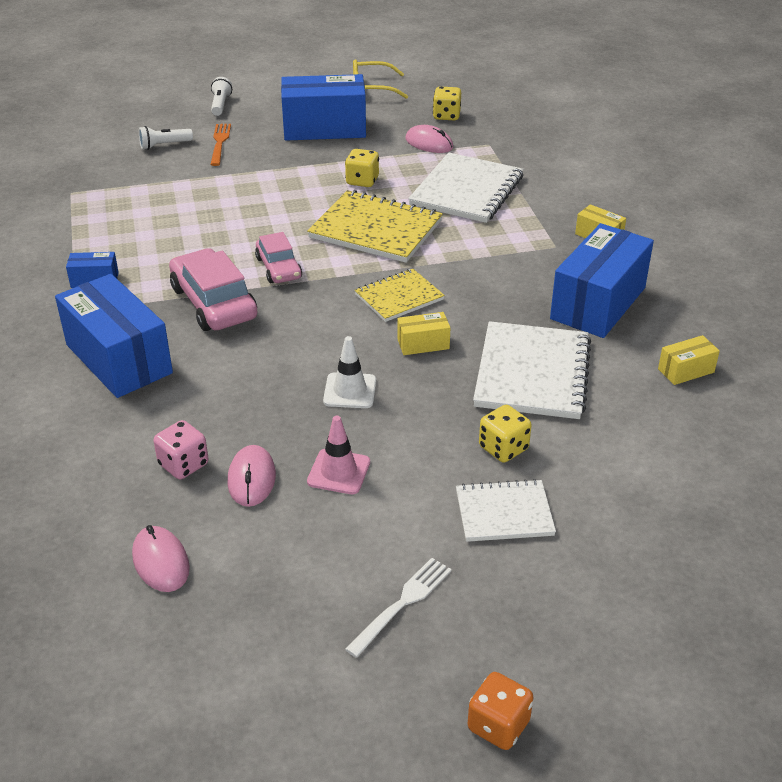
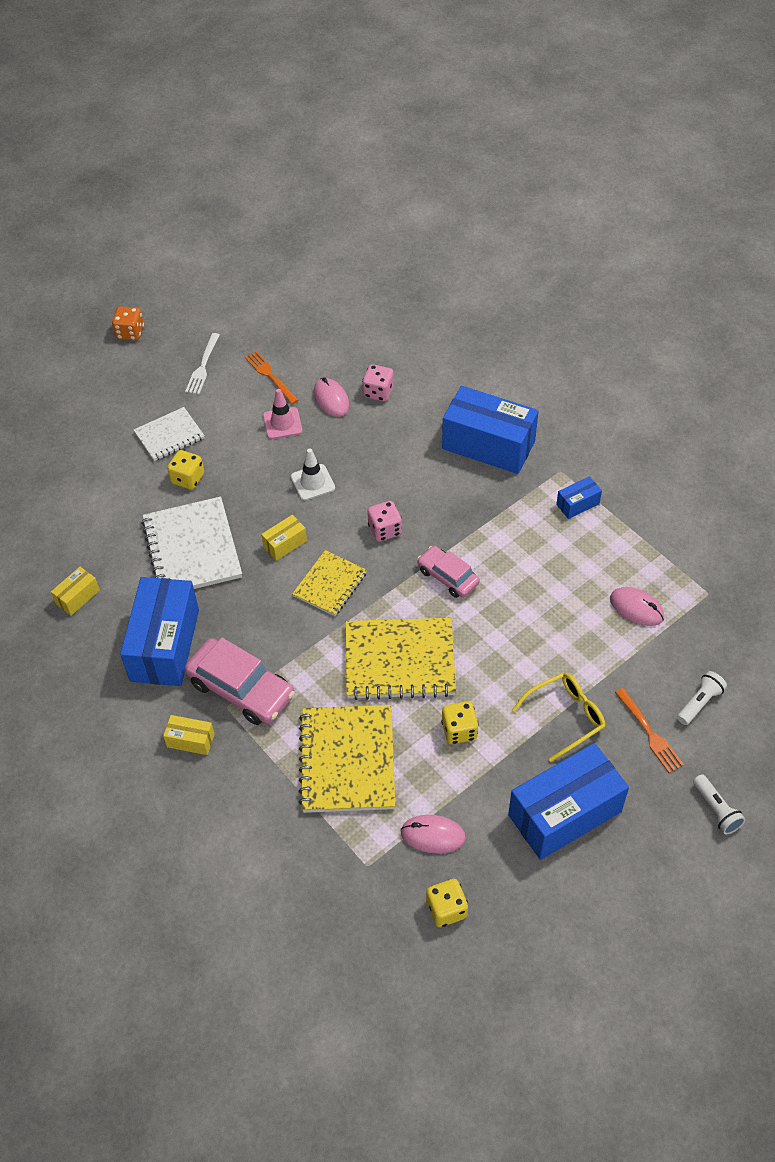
camera: 155 degrees right, 15 degrees up
(161, 562) = (344, 339): pink mouse -> pink mouse (636, 608)
(214, 303) = (467, 519): pink car -> pink car (241, 689)
(306, 321) = (385, 530): none -> pink dice
(310, 545) = (270, 376): none -> orange fork
(372, 88) = (575, 938): yellow glasses -> yellow glasses (565, 717)
(467, 191) = (347, 760): white notebook -> yellow notebook

